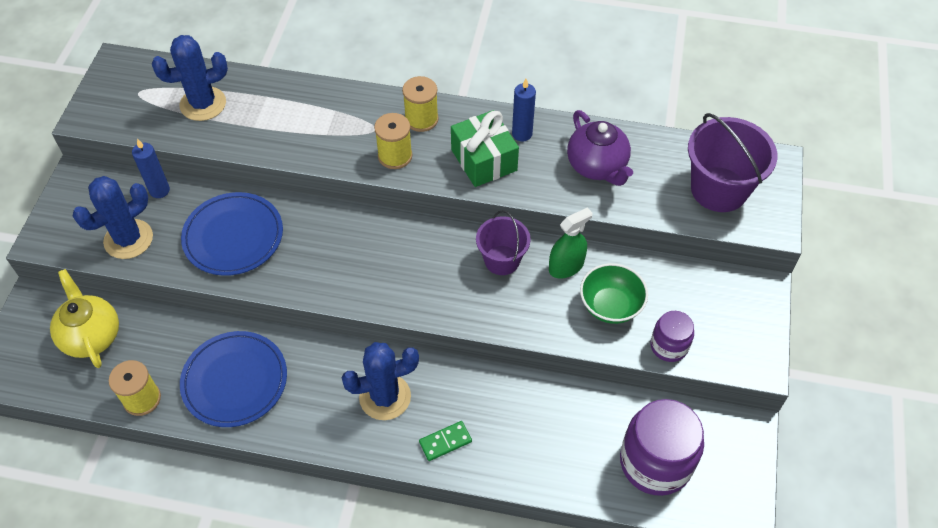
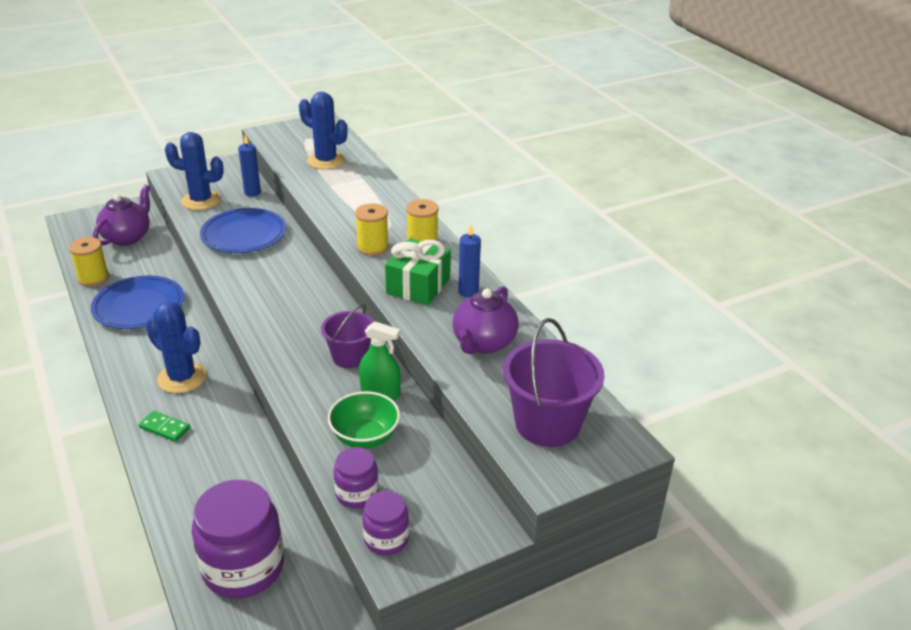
camera: 50 degrees right, 20 degrees down
(91, 336) = (127, 237): yellow teapot -> purple teapot
(728, 354) = (386, 539): none -> purple jar

